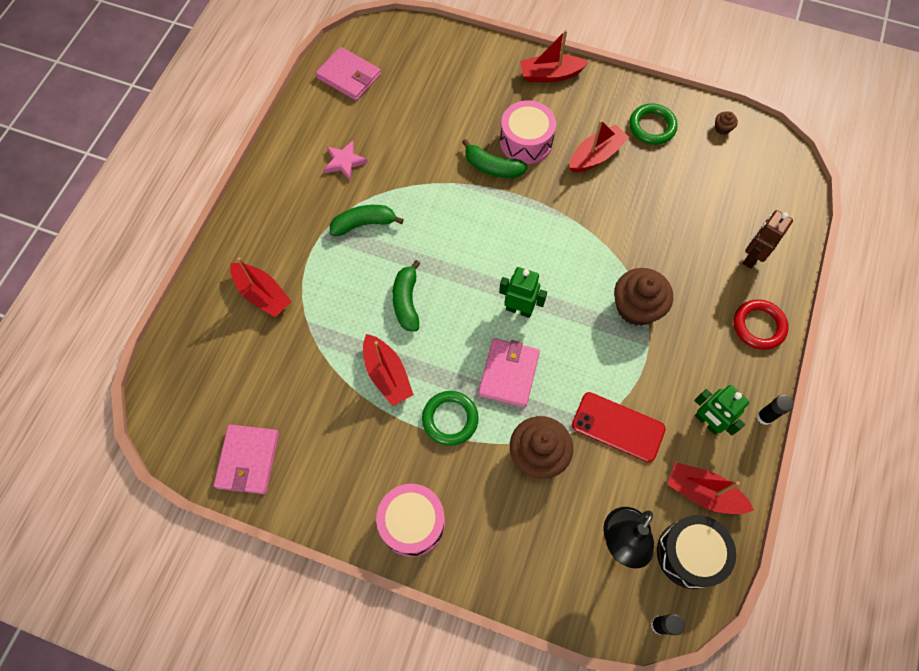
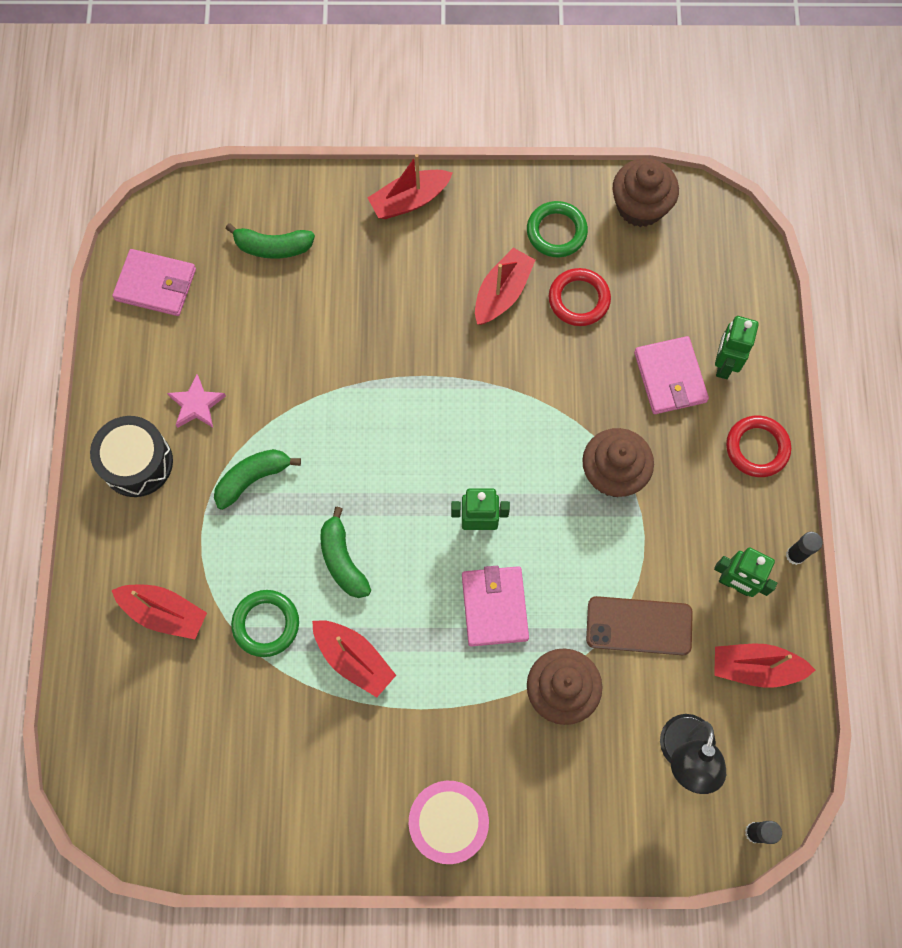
camera: 20 degrees left, 5 degrees up
(248, 460) = (230, 821): pink wallet -> pink wallet (670, 377)
(450, 419) = (447, 686): green ring -> green ring (266, 624)
(492, 167) = (382, 350): green banana -> green banana (273, 247)
(526, 141) = (411, 302): pink drum -> none
(618, 427) = (639, 626): red phone -> brown phone
(653, 177) = (579, 299): none -> red ring
(690, 554) = (762, 742): black drum -> black drum (137, 462)
(722, 128) = (640, 206): brown cupcake -> brown cupcake, size x2.35
(751, 257) = (724, 364): brown robot -> green robot

